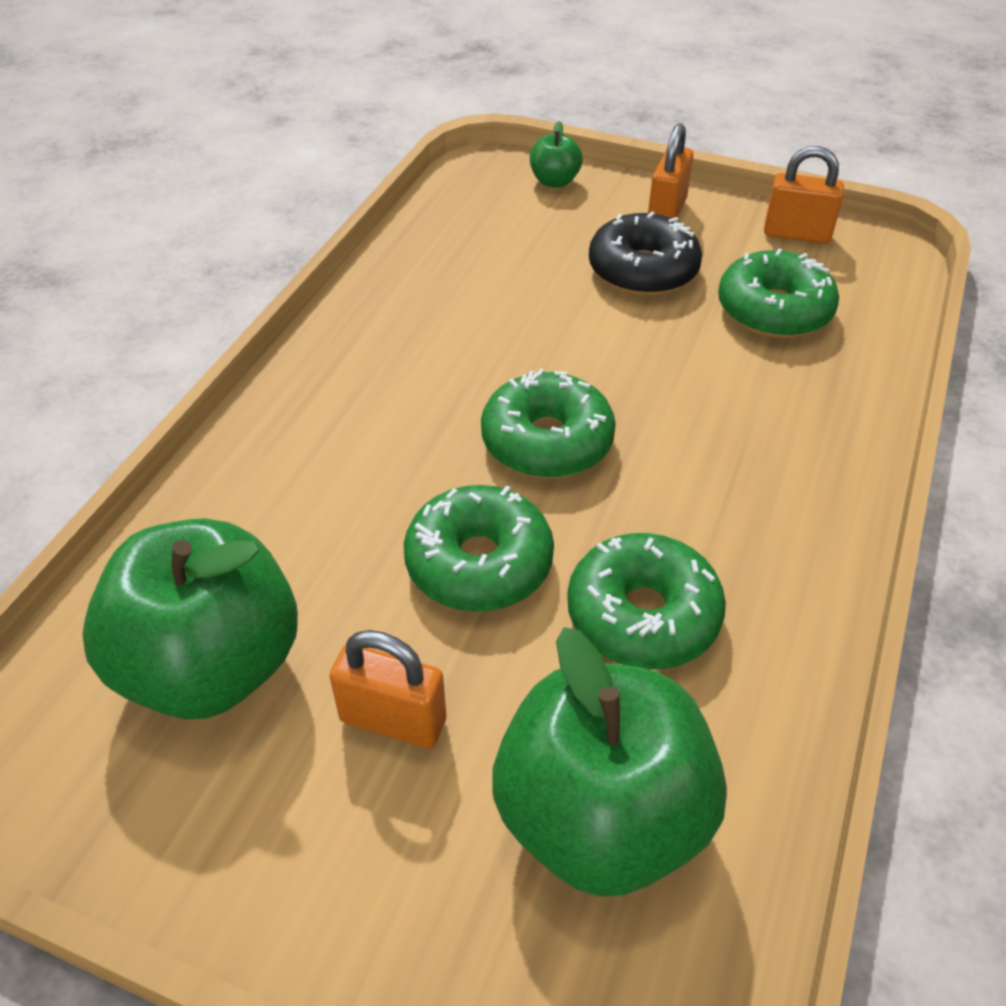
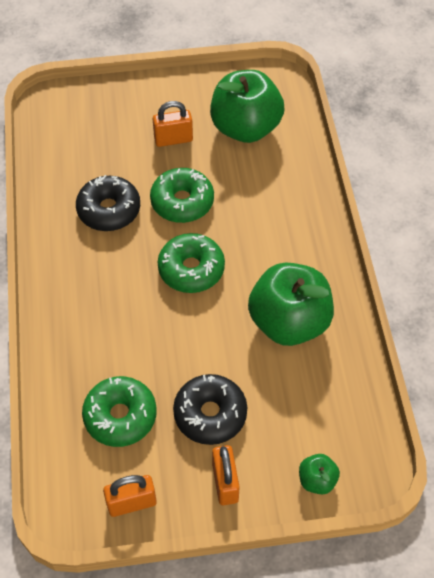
camera: 150 degrees right, 10 degrees up
(601, 818) = (91, 143): green apple -> green apple (289, 322)
(643, 615) = (109, 210): green donut -> black donut

